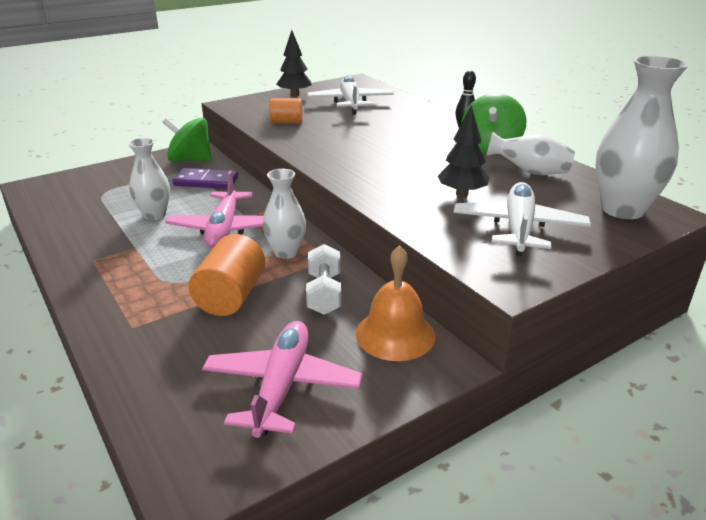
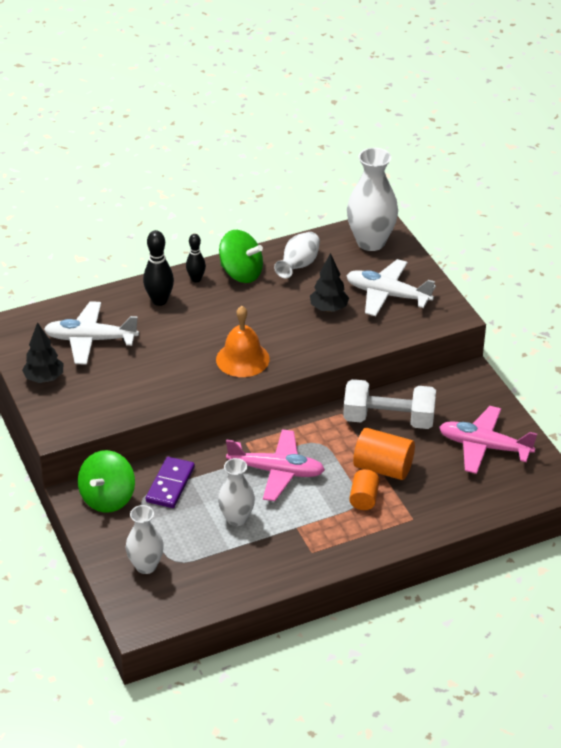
camera: 80 degrees left, 10 degrees up
(286, 252) = (326, 435): white vase -> white vase (146, 566)
(287, 122) = (134, 390): orange cylinder -> orange cylinder (364, 498)
(324, 293) = (388, 419): white dumbbell -> white dumbbell, size x1.58
(395, 334) = (441, 392): orange bell -> orange bell (242, 359)
(420, 120) = (159, 301): none -> black bowling pin

